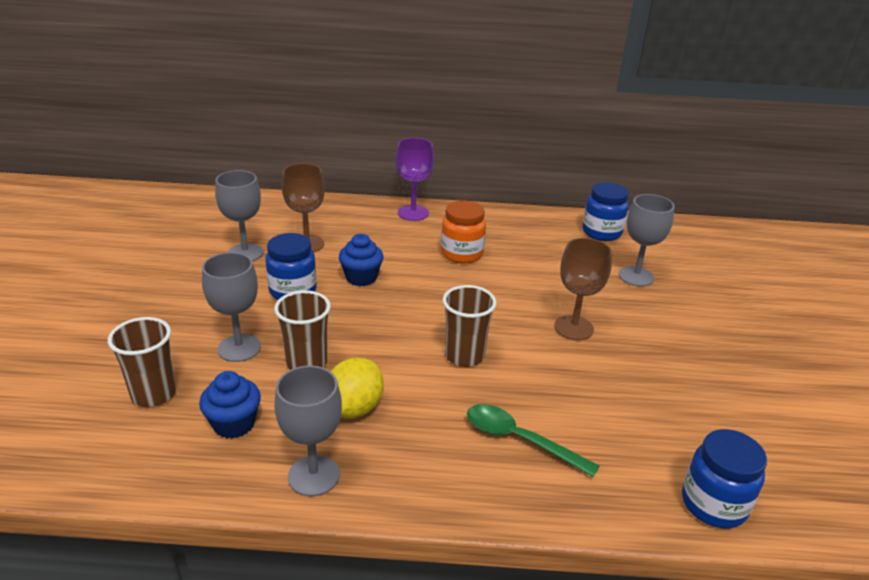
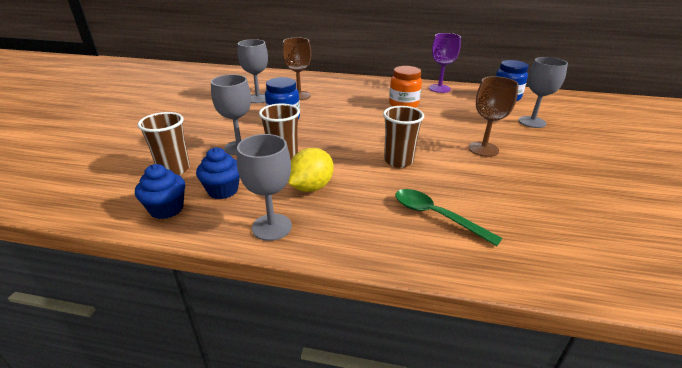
camera: 10 degrees right, 0 degrees up
(361, 278) = (331, 114): blue cupcake -> blue cupcake (167, 209)
(413, 213) = (373, 83): purple goblet -> purple goblet (439, 88)
(713, 504) = (606, 276): blue jar -> none

